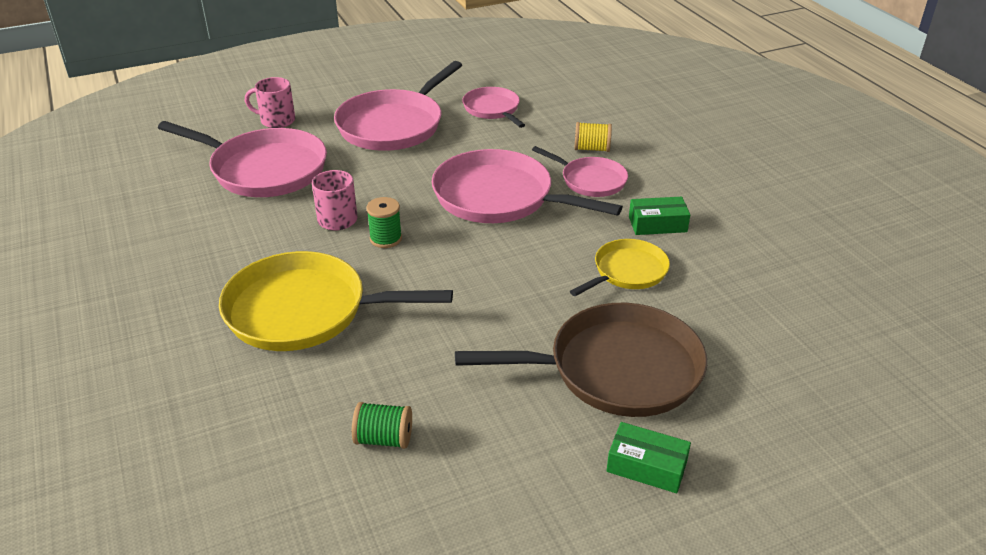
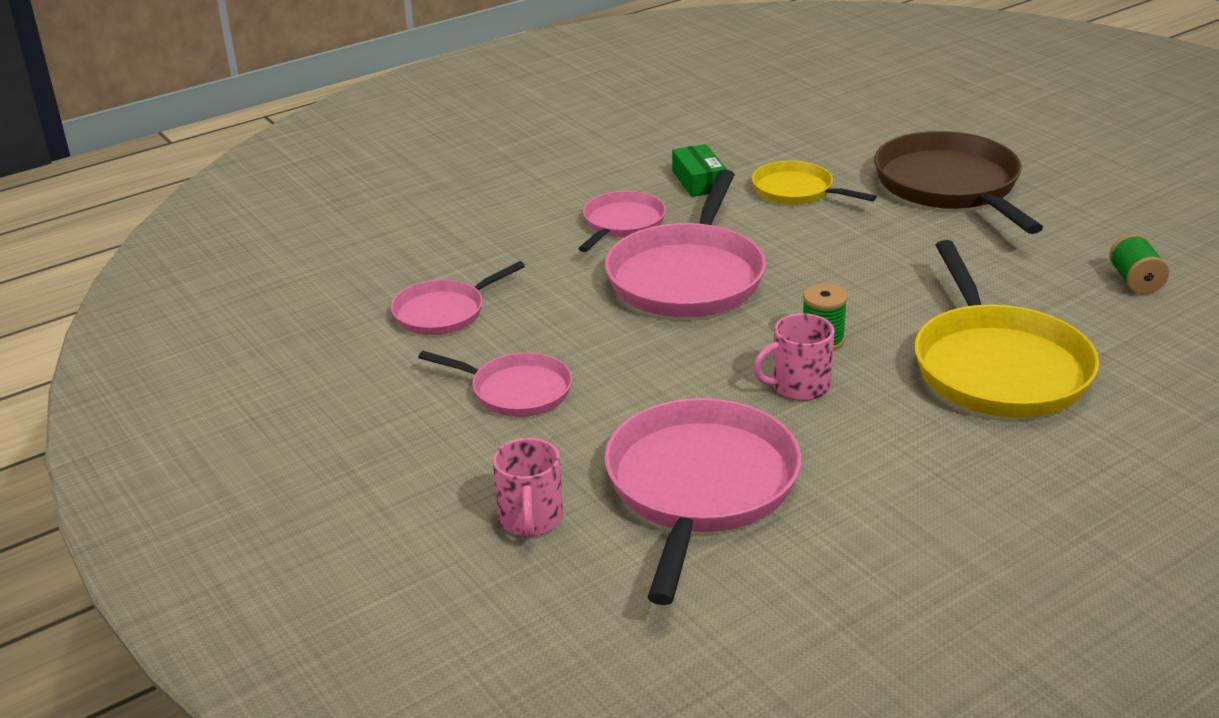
camera: 100 degrees left, 5 degrees down
(393, 125) = (517, 391): pink pan -> pink pan, size x0.56
(592, 149) = (542, 229): yellow spool -> none
(646, 466) = (1054, 167): green box -> none

